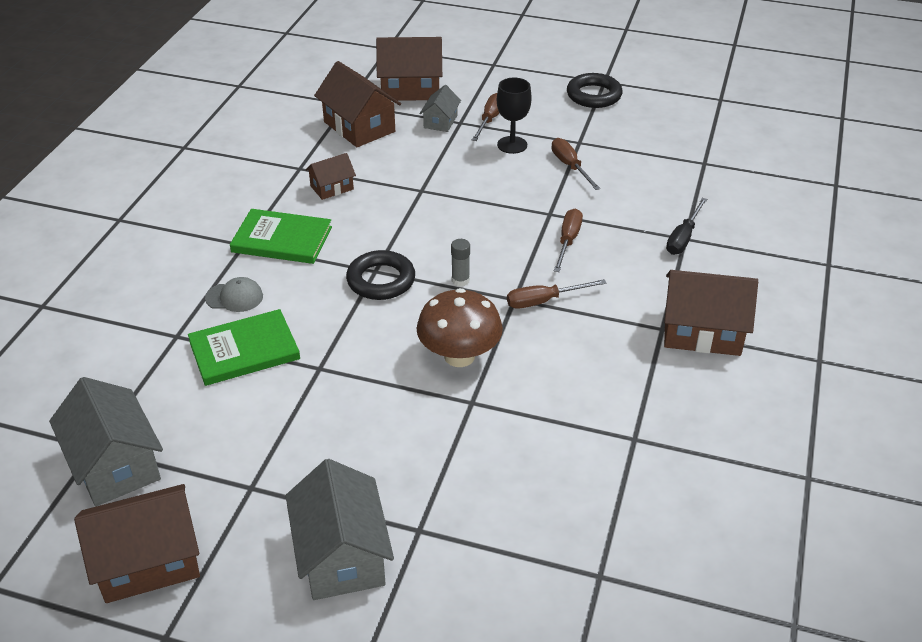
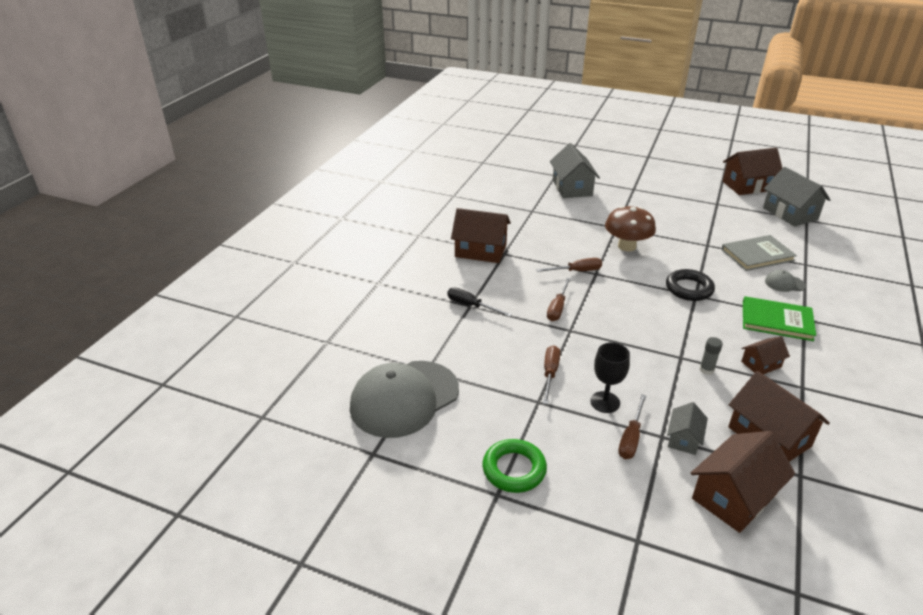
camera: 175 degrees left, 5 degrees down
(244, 350) = (757, 255): green book -> grey book
(341, 555) = (665, 184): grey house -> grey house (572, 188)
(410, 89) = (733, 496): brown house -> brown house turned 45 degrees counterclockwise
(460, 280) = (633, 286): grey glue stick -> grey glue stick (706, 370)
(570, 166) = (550, 374): brown screwdriver -> brown screwdriver turned 150 degrees counterclockwise
(594, 95) = (514, 469): black ring -> green ring
(683, 238) = (471, 306): black screwdriver -> black screwdriver turned 90 degrees counterclockwise
(715, 138) = (404, 398): none -> grey cap

